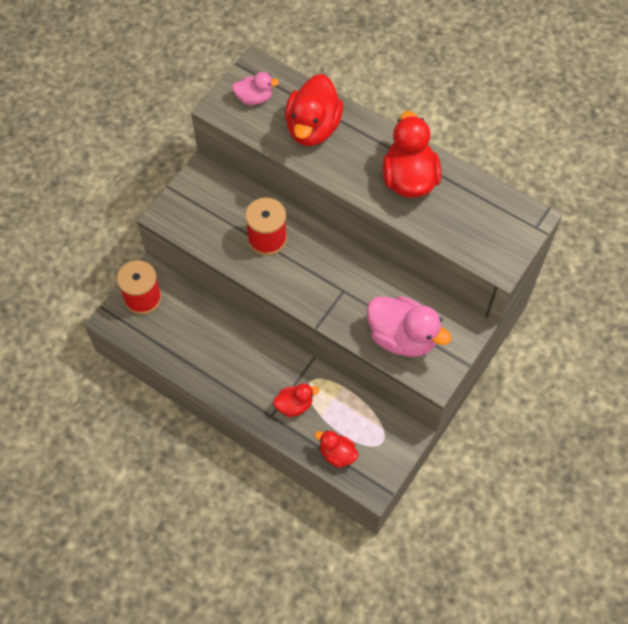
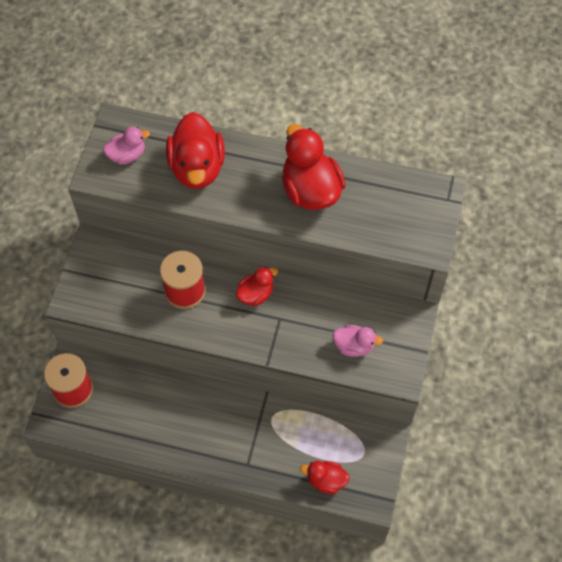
camera: 20 degrees left, 0 degrees up
(294, 405) = (266, 446): red duck -> red duck (256, 294)
(402, 337) = (354, 346): pink duck -> pink duck, size x0.55

